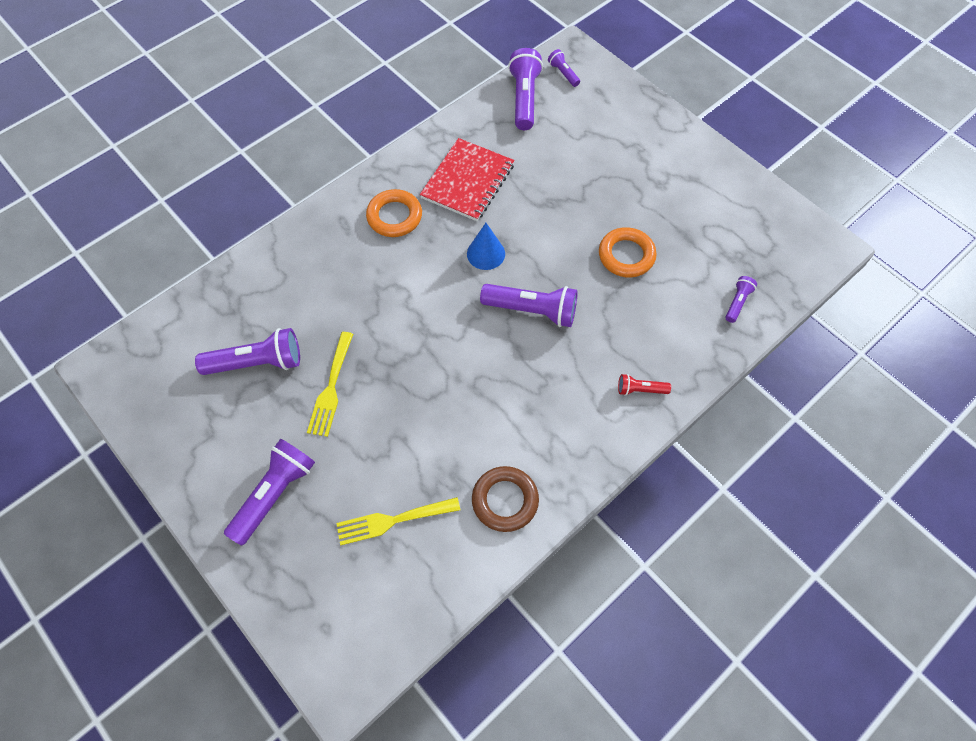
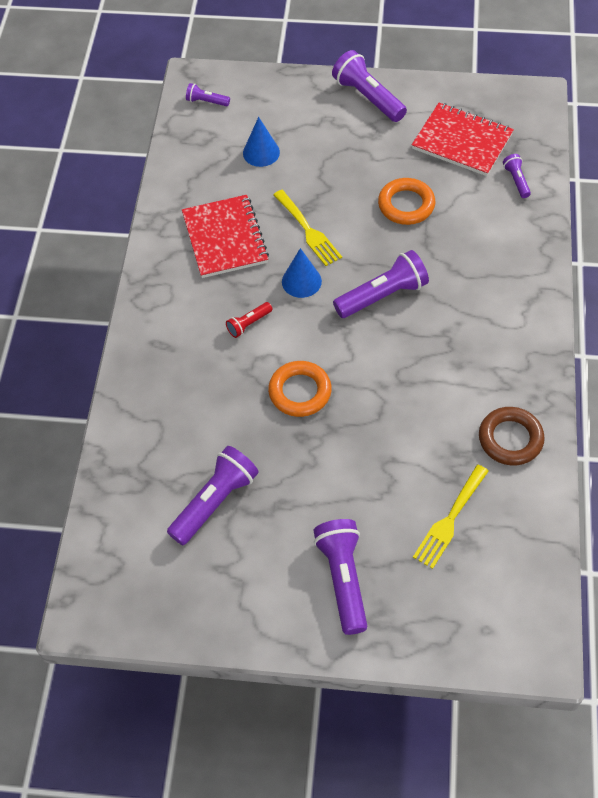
camera: 40 degrees left, 5 degrees down
(331, 388) = (297, 471): yellow fork -> yellow fork (308, 230)
(394, 216) = (196, 308): orange ring -> orange ring (300, 392)
(524, 98) = (197, 142): purple flashlight -> purple flashlight (368, 97)
(561, 137) = (261, 152): none -> blue cone
(640, 390) = (517, 290): red flashlight -> red flashlight (248, 324)
(726, 239) = (462, 141): none -> red notebook

